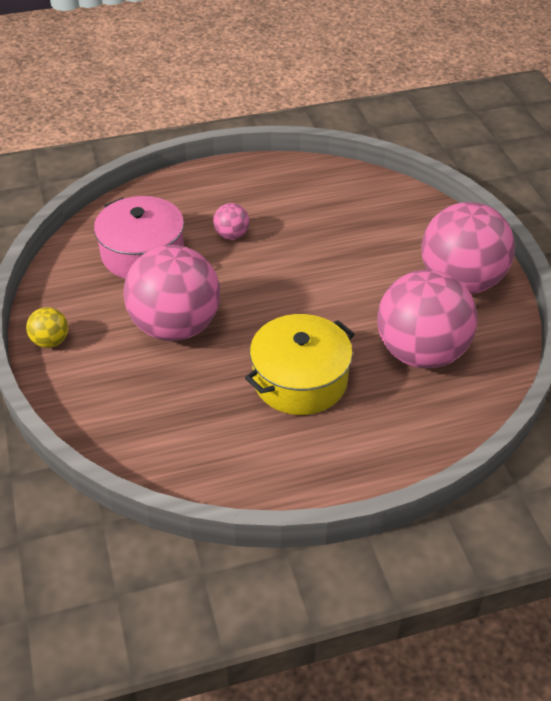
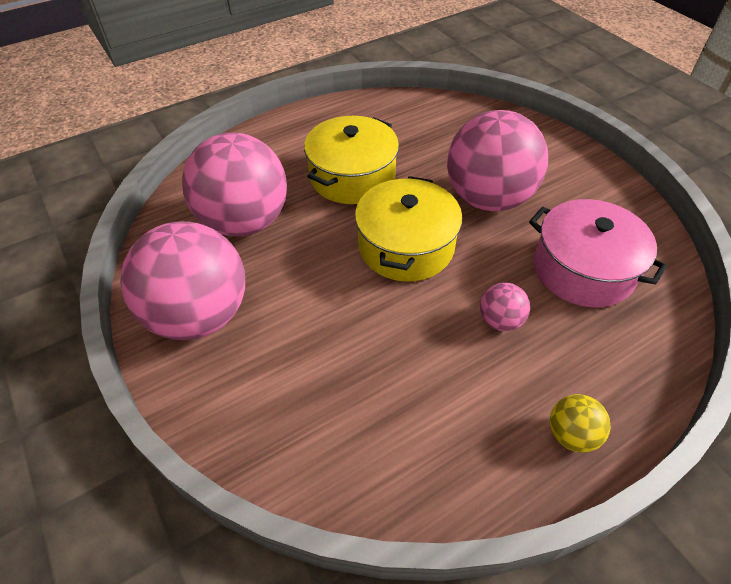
camera: 165 degrees right, 5 degrees up
(51, 341) = (586, 164): yellow ball -> yellow ball (571, 434)
(276, 299) = (406, 246): none -> yellow pot

